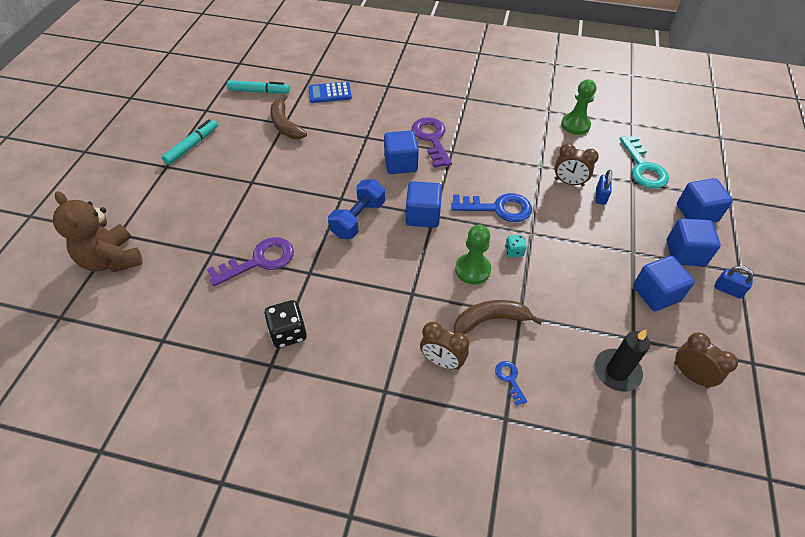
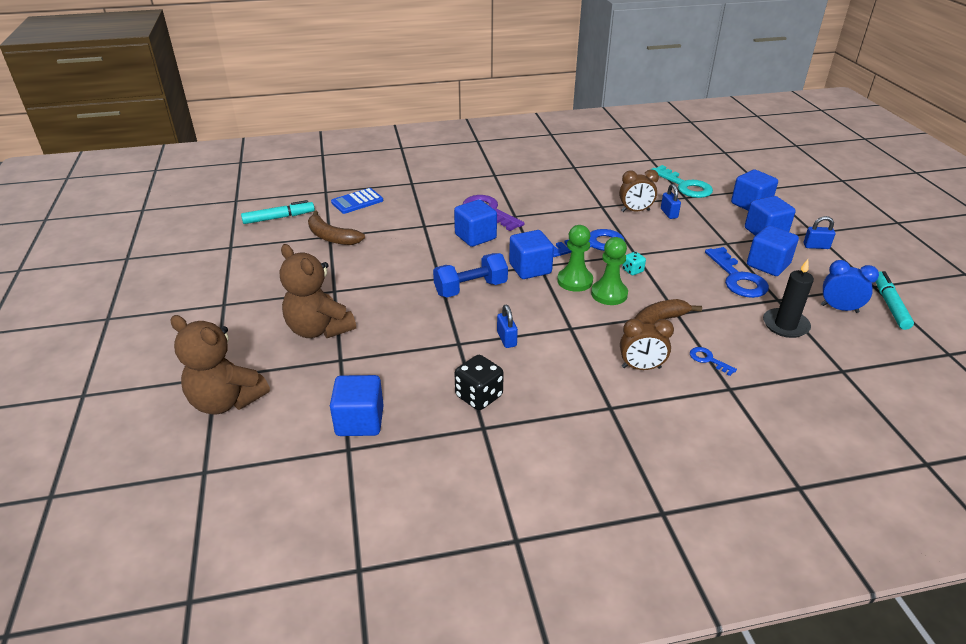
camera: 25 degrees left, 15 degrees down
(187, 318) = (359, 421): none -> blue cube
(192, 145) = (240, 279): turquoise marker -> turquoise marker (889, 305)
(216, 217) = (319, 329): none -> brown teddy bear
(259, 261) = (398, 350): purple key -> none
(350, 284) = (506, 339): none -> blue padlock
(358, 219) = (470, 288): blue dumbbell -> blue dumbbell turned 60 degrees clockwise
(575, 125) = (606, 171): green pawn -> green pawn (574, 281)
(611, 298) = (737, 278): none -> blue key
(690, 375) = (839, 308): brown clock -> blue clock

